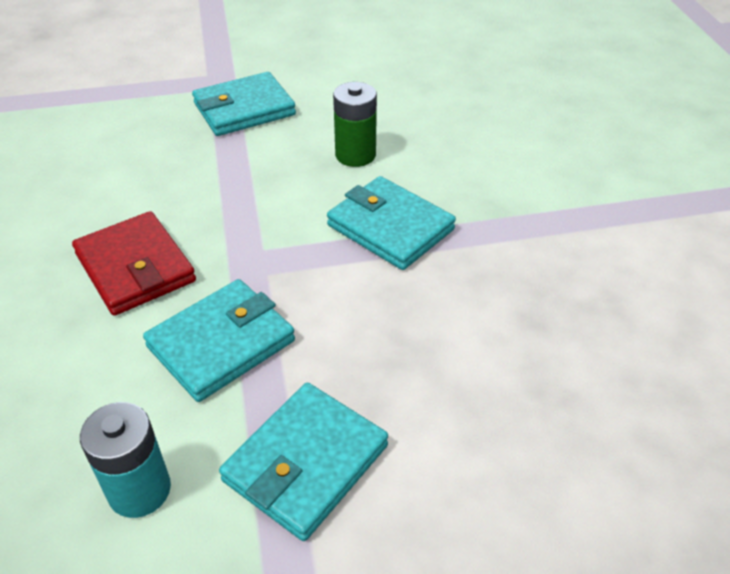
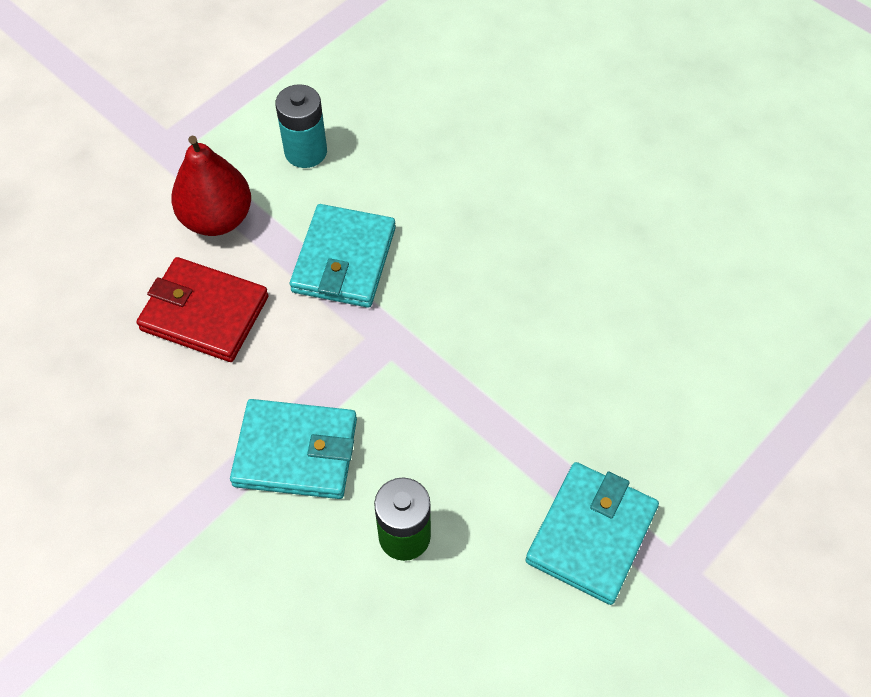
camera: 145 degrees right, 15 degrees up
(135, 268) = (475, 279): red wallet -> red wallet (204, 313)
(305, 463) = (217, 218): turquoise wallet -> red pear

